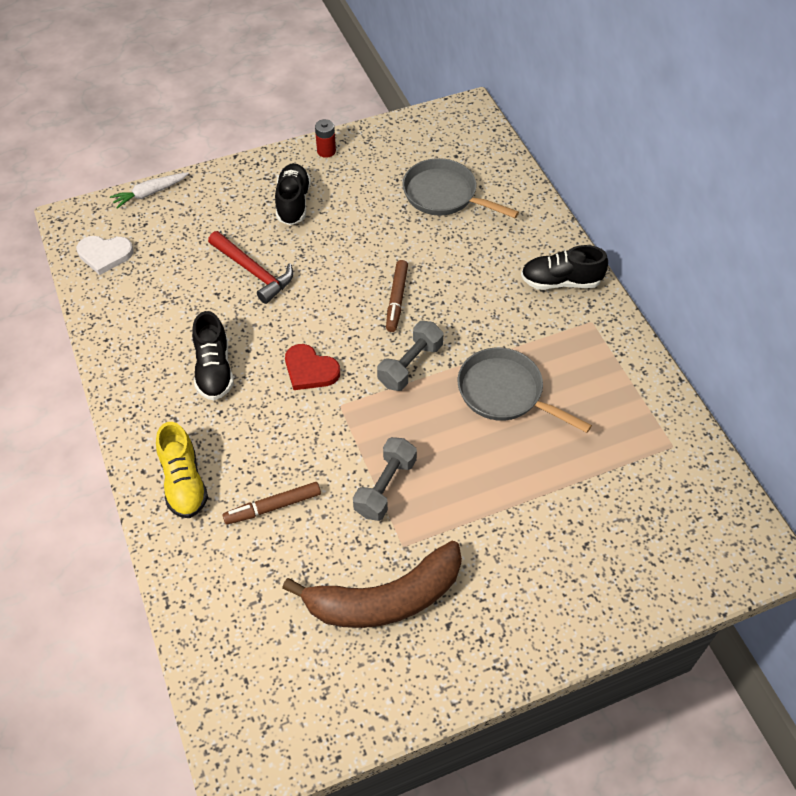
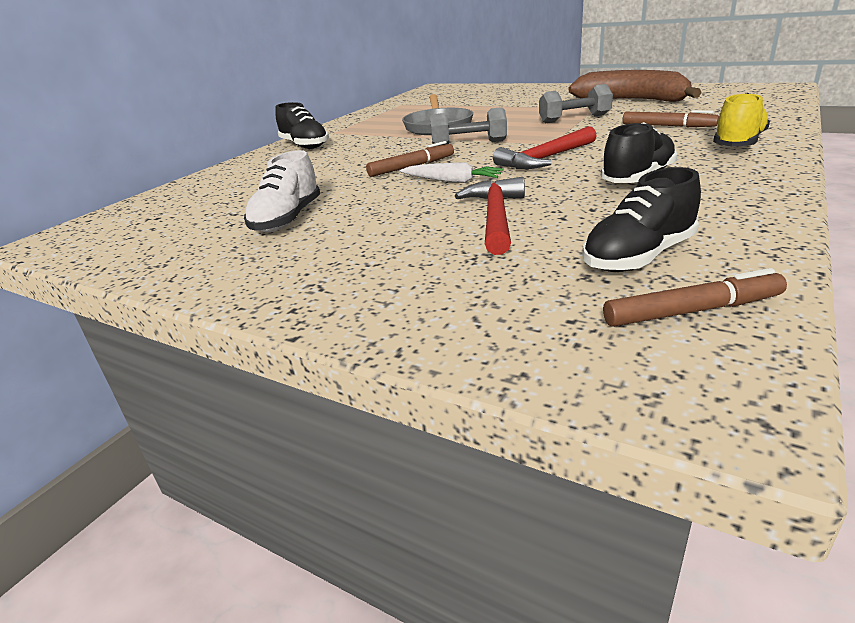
camera: 125 degrees left, 25 degrees down
(105, 255) = (692, 311): white heart -> brown marker
(150, 193) = (505, 360): white carrot -> white carrot (452, 181)
(293, 203) = (348, 249): black shoe -> black shoe (638, 257)
(310, 370) = (546, 158): red heart -> red hammer
(326, 151) = (209, 277): red battery -> none
(370, 201) = (287, 219): none -> white shoe
(444, 195) = (236, 200): grey pan -> none

